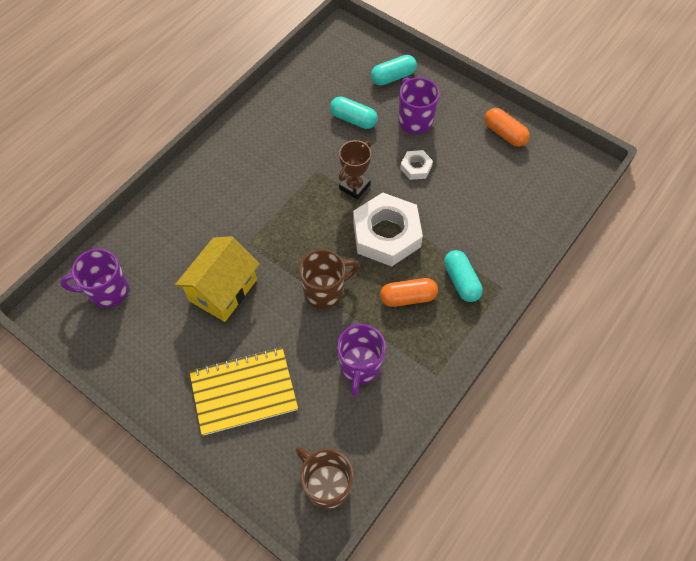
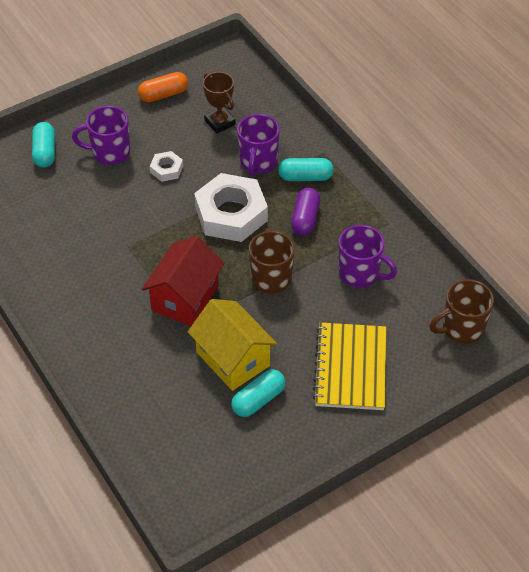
camera: 70 degrees left, 10 degrees down
(107, 291) = (187, 462): purple mug -> purple mug (258, 162)
(276, 231) = (185, 298): none -> red house
(353, 119) = (80, 199): turquoise capsule -> turquoise capsule (258, 400)
(354, 186) = (164, 222): brown trophy -> brown trophy (220, 122)
(408, 297) = (305, 219): orange capsule -> purple capsule

